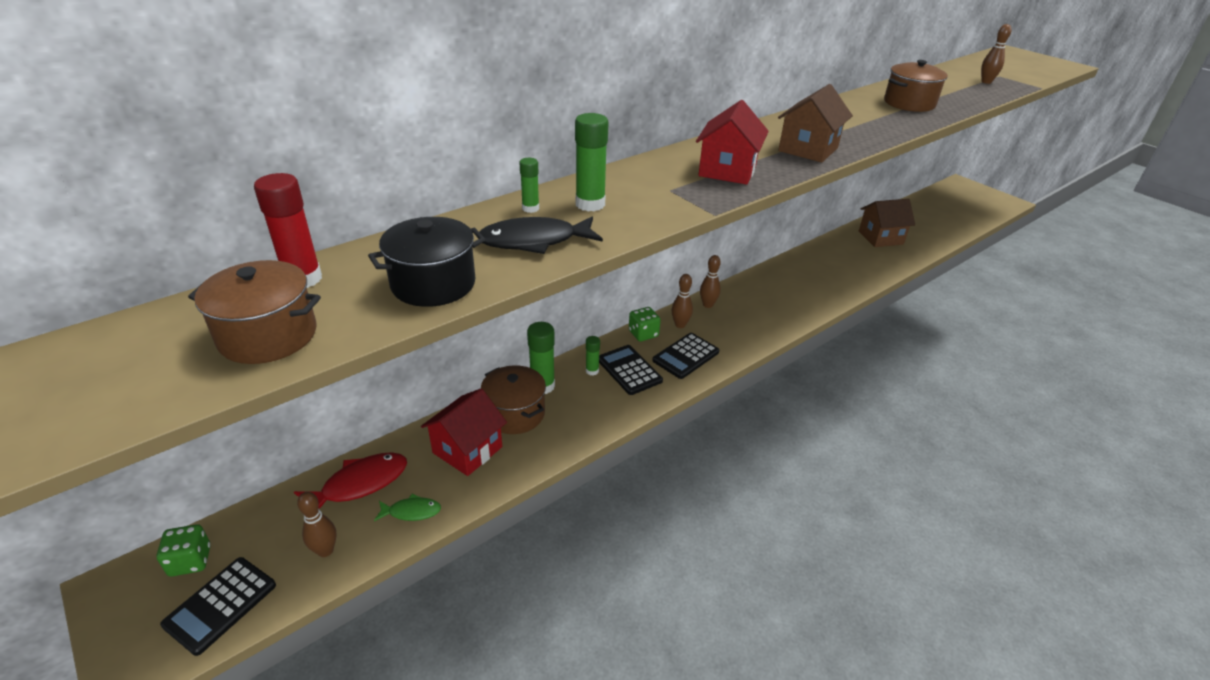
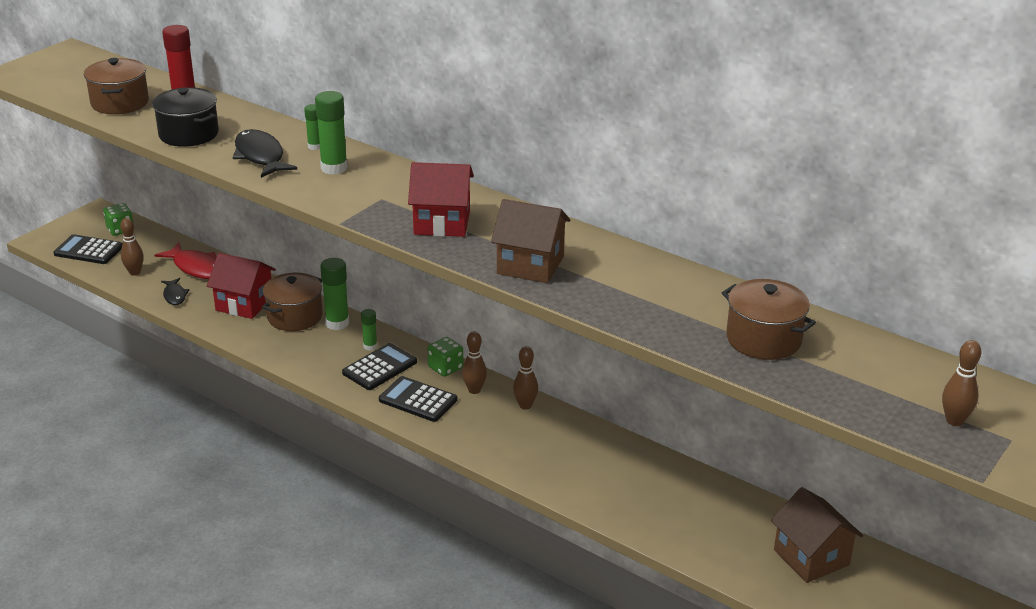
camera: 75 degrees right, 5 degrees down
(412, 511) = (175, 295): green fish -> black fish

